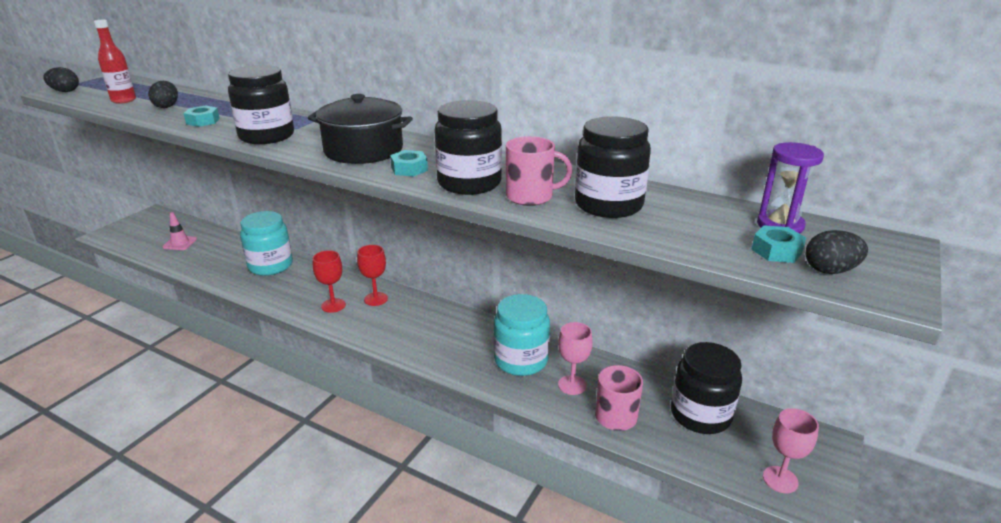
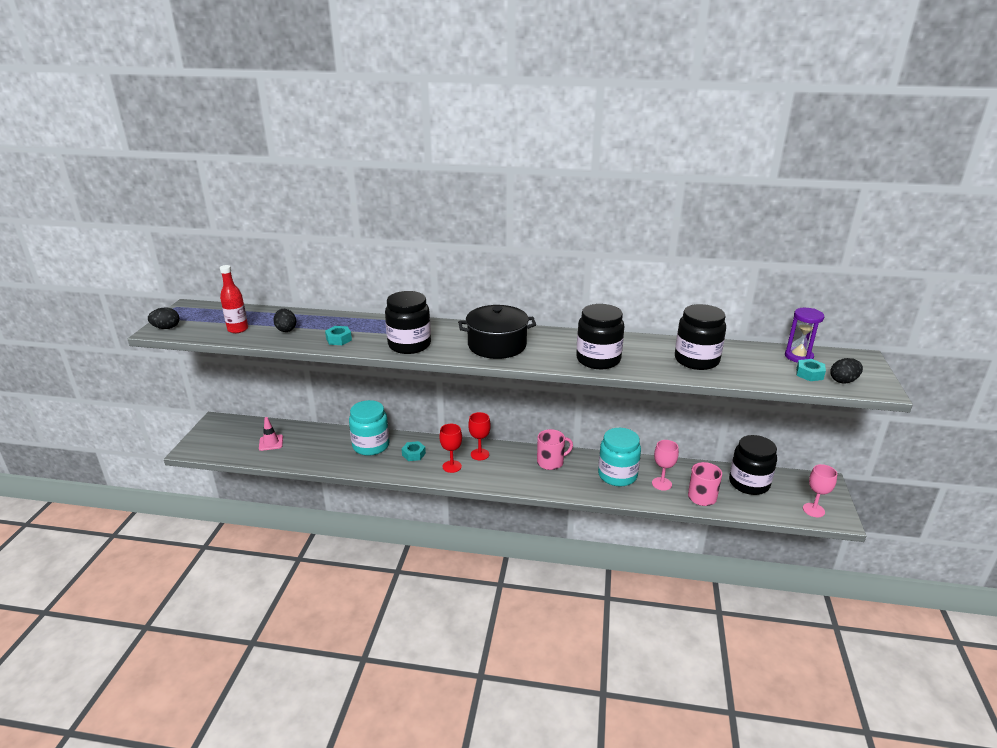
camera: 20 degrees left, 0 degrees up
(409, 169) = (547, 355): turquoise nut -> turquoise nut (413, 454)
(530, 196) = (646, 363): pink mug -> pink mug (551, 462)

